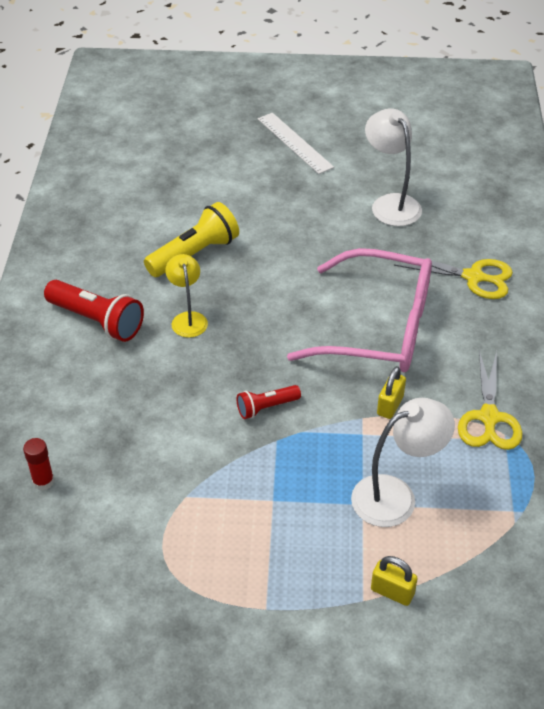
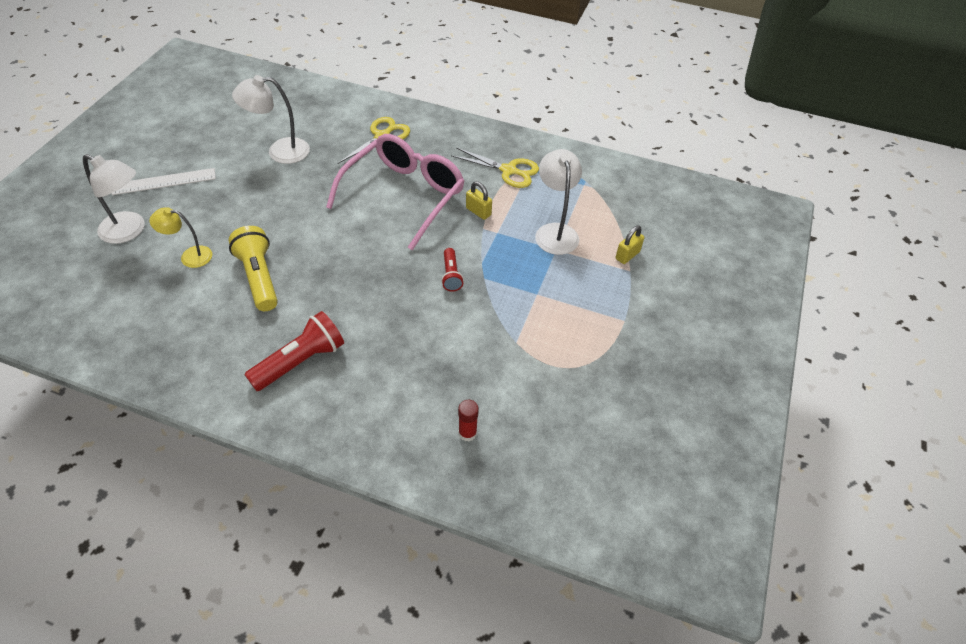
camera: 75 degrees left, 5 degrees up
(188, 319) = (333, 299): yellow lamp -> yellow lamp (190, 256)
(216, 148) = (129, 231): none -> white lamp

